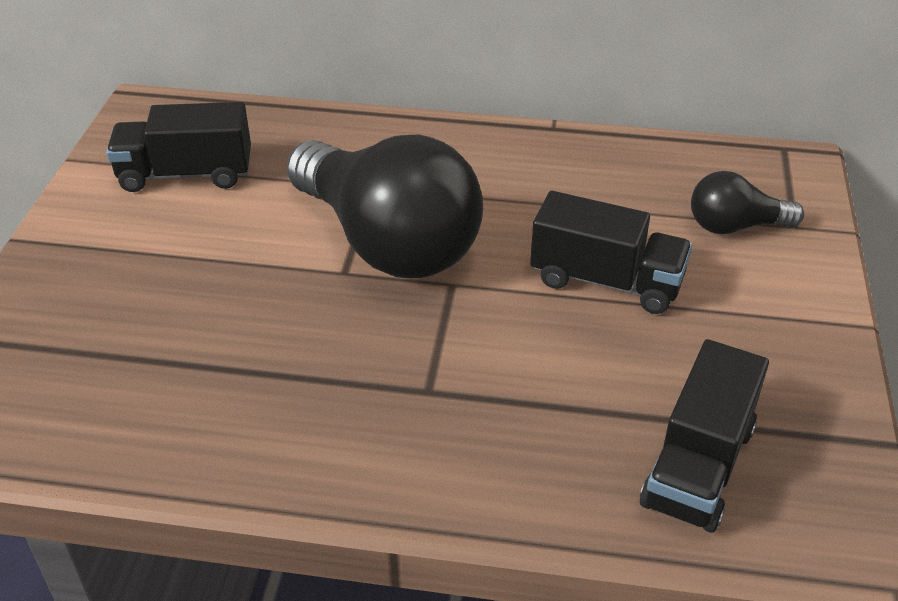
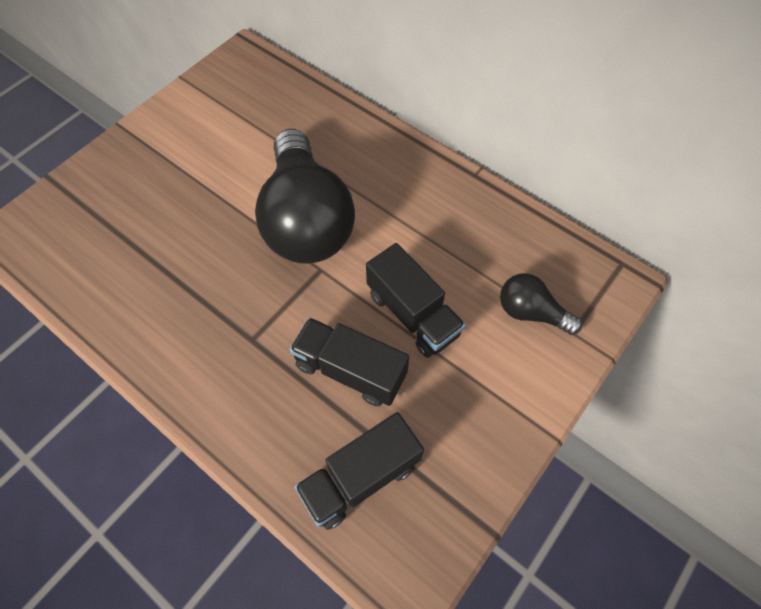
camera: 30 degrees right, 20 degrees up
(186, 174) = (232, 115): black truck -> black truck (350, 370)

